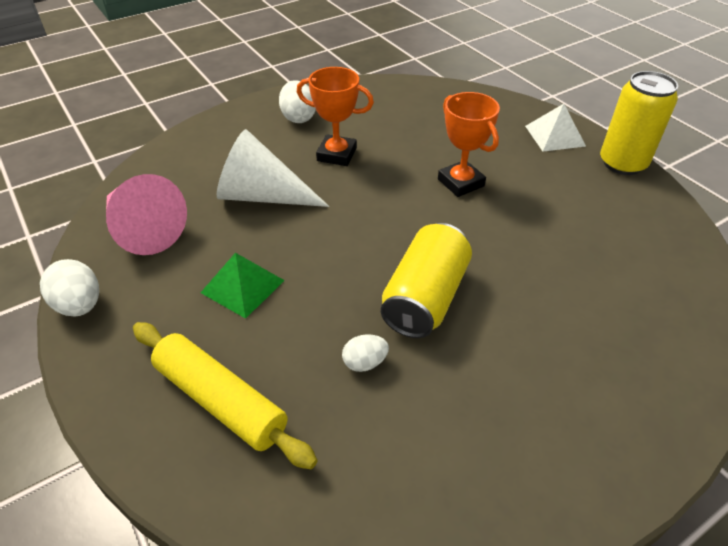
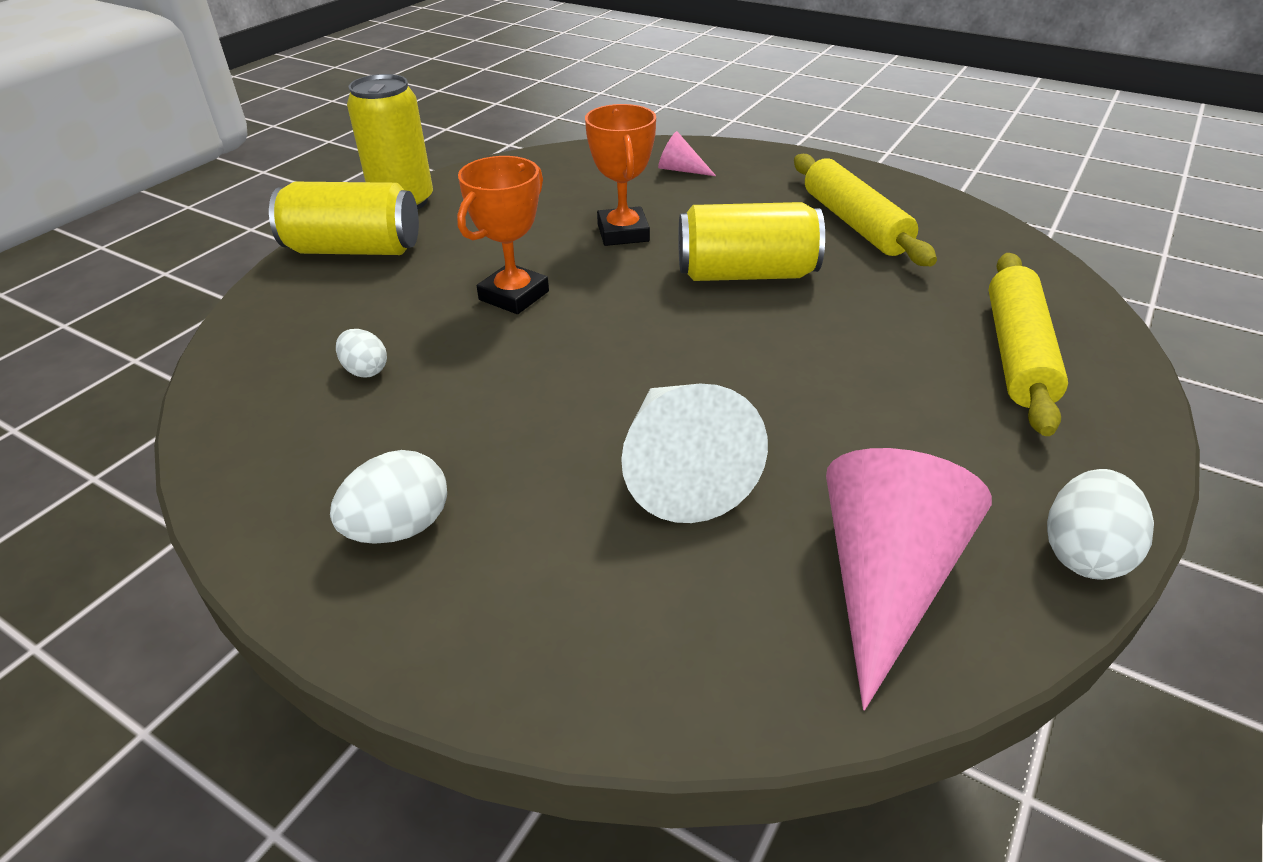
camera: 115 degrees left, 5 degrees down
(242, 286) = (870, 405): green pyramid -> none
(336, 154) = (509, 427): orange trophy -> orange trophy (623, 233)
(365, 363) = (867, 285): white egg -> white egg (365, 370)
(473, 418) = (854, 223): none -> yellow rolling pin
(554, 136) = (354, 249): white pyramid -> yellow can
(645, 336) = (680, 170): none -> pink cone

